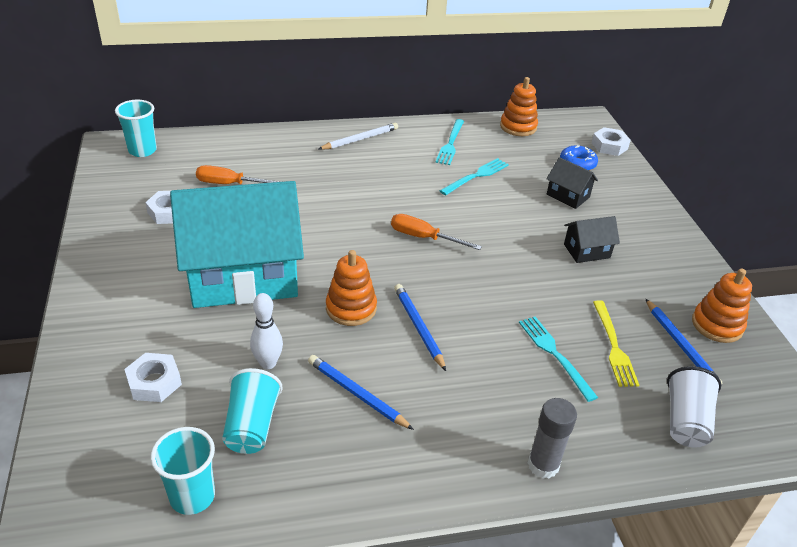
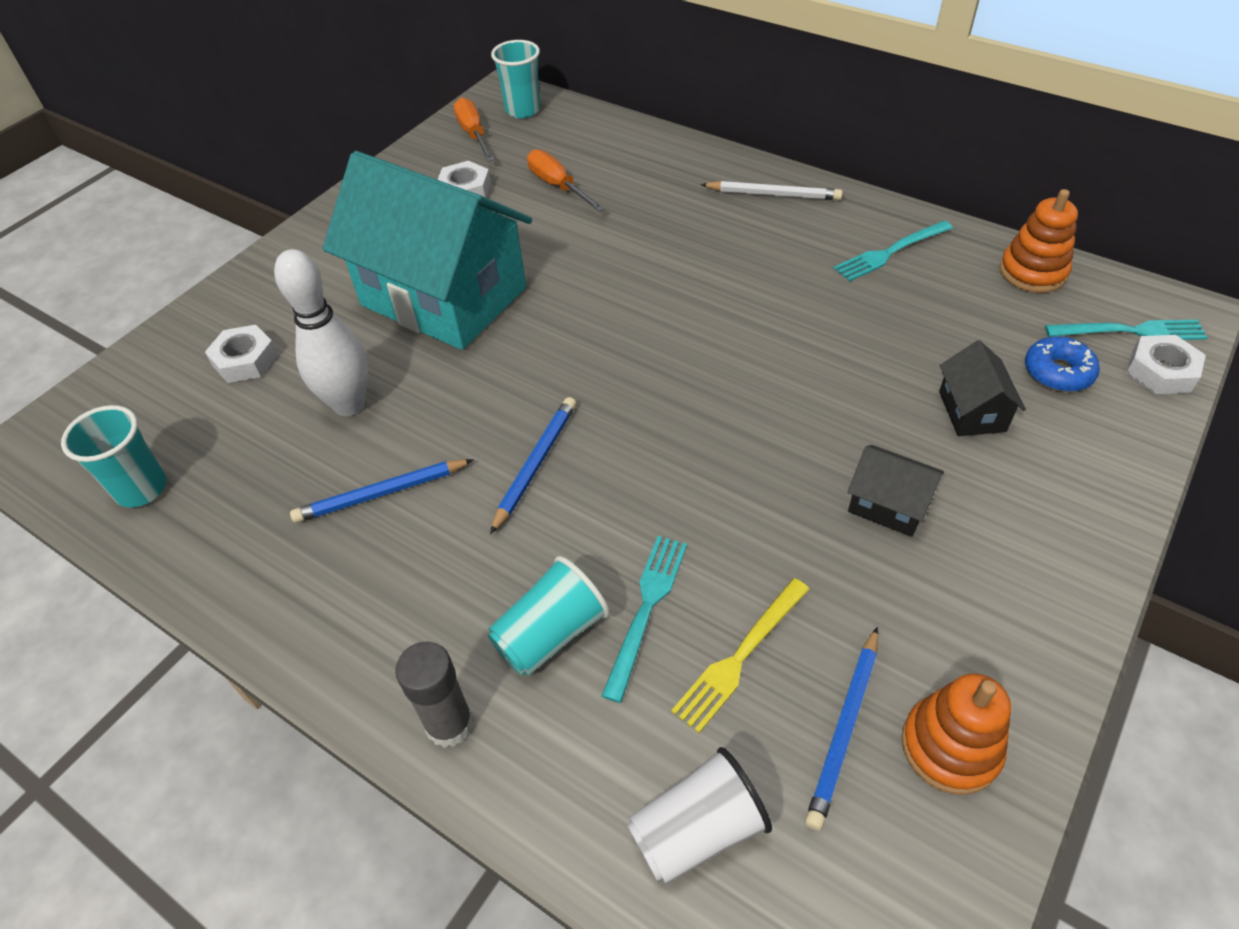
camera: 50 degrees right, 10 degrees up
(252, 426) = (260, 458): turquoise cup -> turquoise cup (551, 634)
(268, 363) = (349, 404): white bowling pin -> white bowling pin, size x1.57
(351, 308) = (496, 396): orange stacking toy -> none
(356, 394) = (381, 494): blue pencil -> blue pencil turned 105 degrees counterclockwise
(424, 238) = (686, 360): orange screwdriver -> orange screwdriver (473, 134)
(476, 176) = (867, 314): turquoise fork -> turquoise fork (1131, 331)

